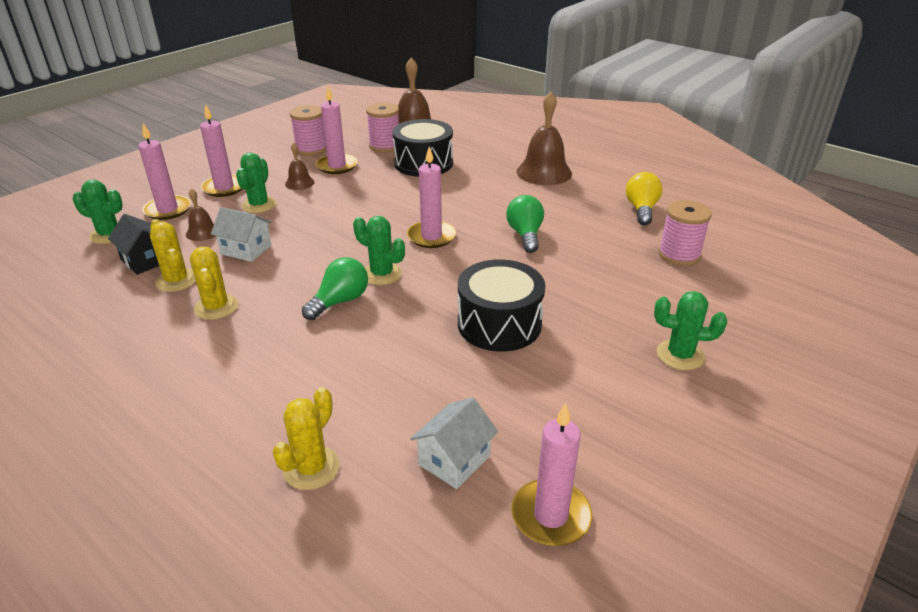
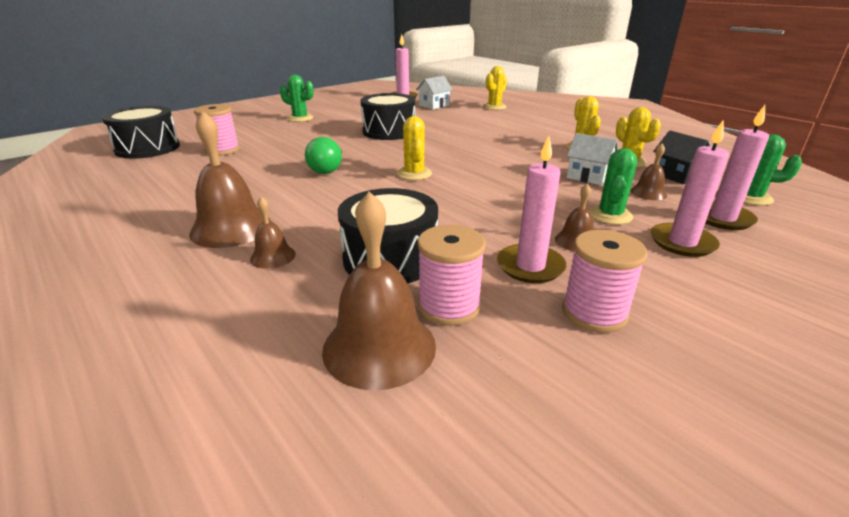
camera: 170 degrees left, 5 degrees down
(340, 301) = (492, 145): green light bulb -> none
(382, 274) = (462, 155): green cactus -> none
(431, 237) = (414, 174): pink candle -> yellow cactus
(496, 159) = (273, 256): none -> brown bell
(641, 209) = (191, 180): yellow light bulb -> none
(771, 250) = (148, 148): none -> black drum

